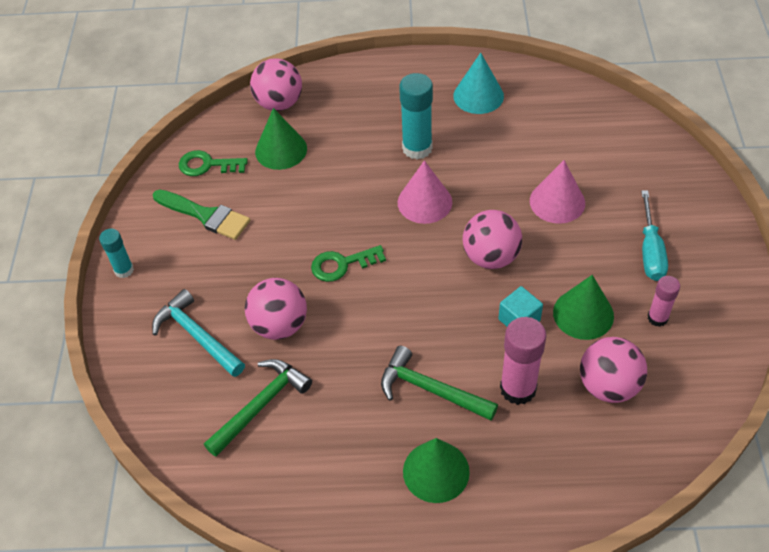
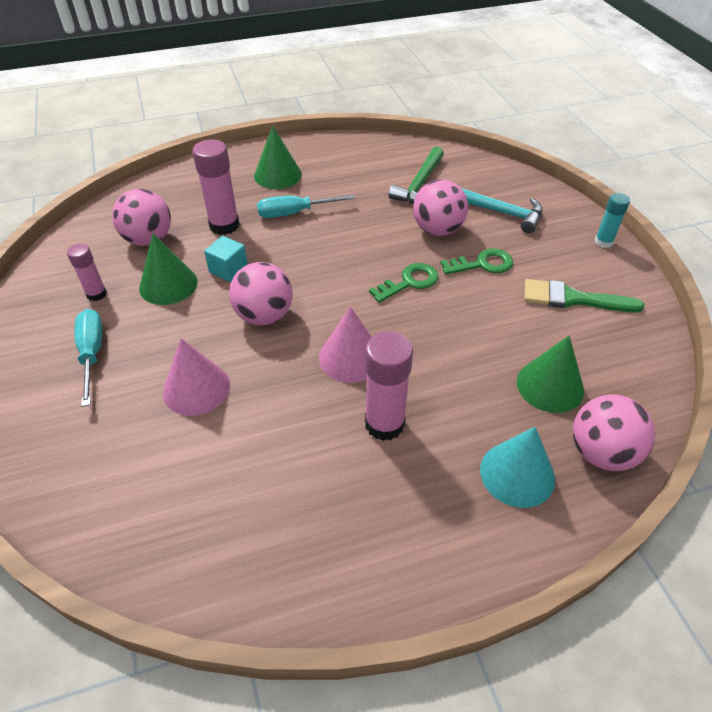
camera: 160 degrees right, 5 degrees down
(207, 165) = (618, 350): green key -> green key (482, 264)
(417, 148) = (384, 424): turquoise glue stick -> pink glue stick
(431, 390) = (294, 213): green hammer -> turquoise screwdriver
(478, 96) = (325, 533): turquoise cone -> turquoise cone (517, 474)

